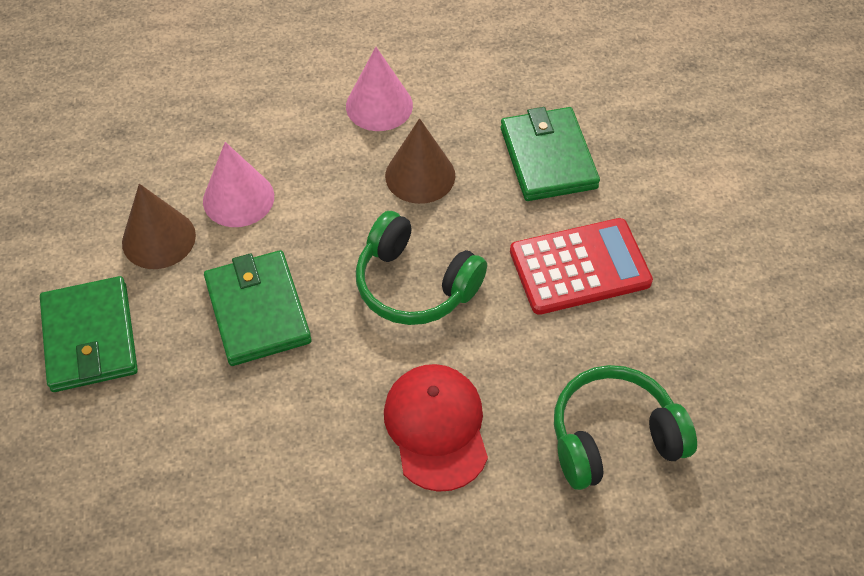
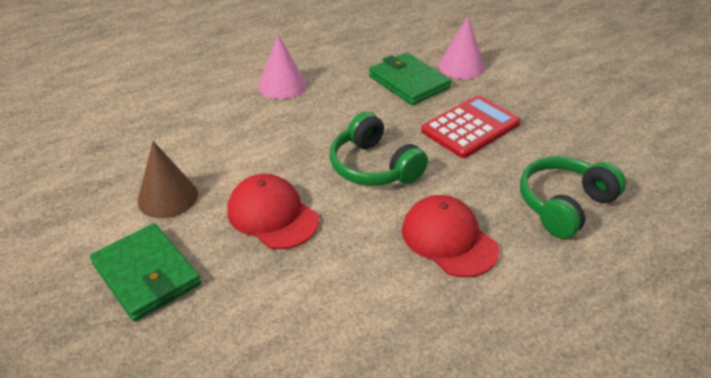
camera: 25 degrees left, 15 degrees down
(238, 198) = (215, 157): pink cone -> pink cone (461, 66)
(257, 311) = (272, 215): green wallet -> red cap
(415, 284) = (374, 167): green headphones -> green headphones turned 45 degrees clockwise
(420, 175) = (335, 111): brown cone -> none

